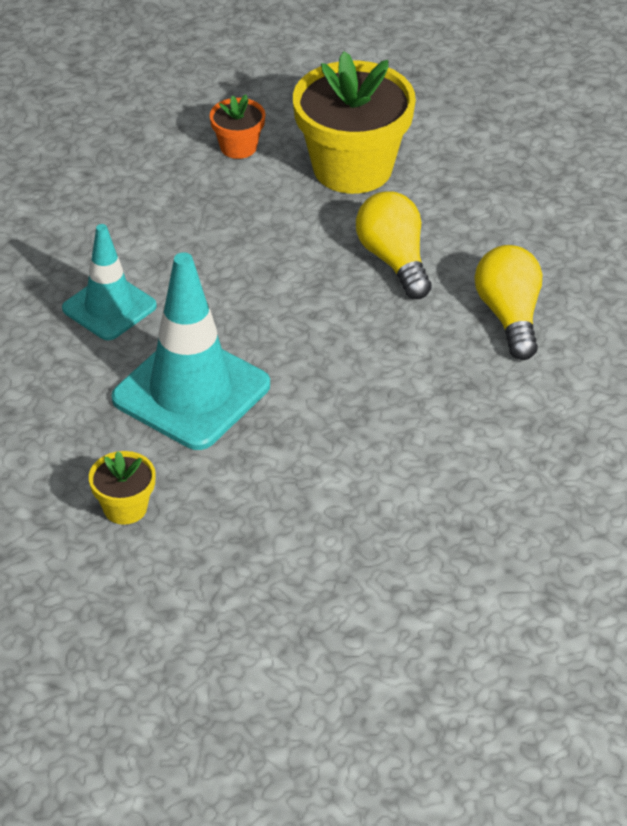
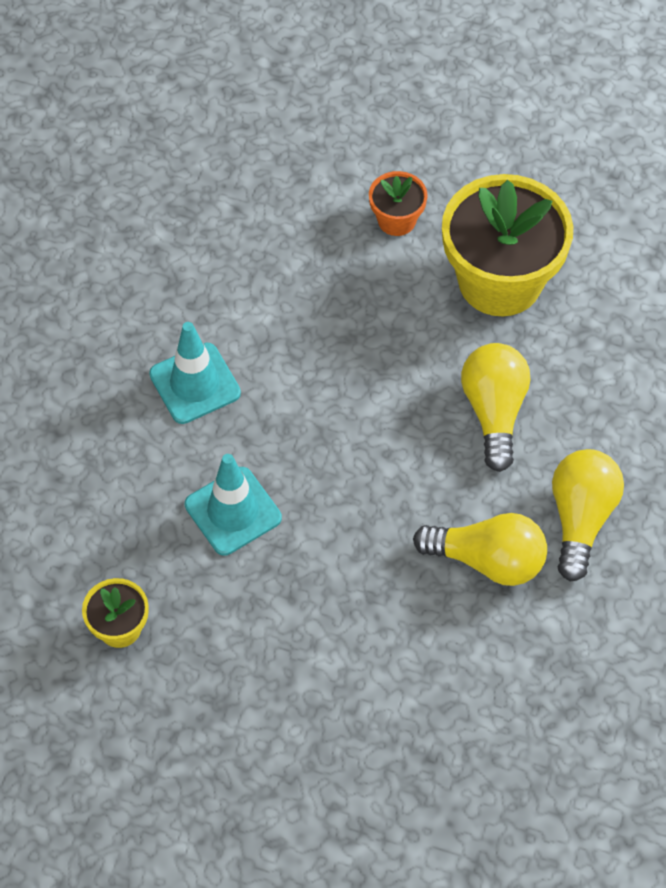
camera: 20 degrees right, 15 degrees up
(191, 392) = (233, 511): turquoise traffic cone -> turquoise traffic cone, size x0.62
(443, 367) = (488, 560): none -> yellow light bulb

